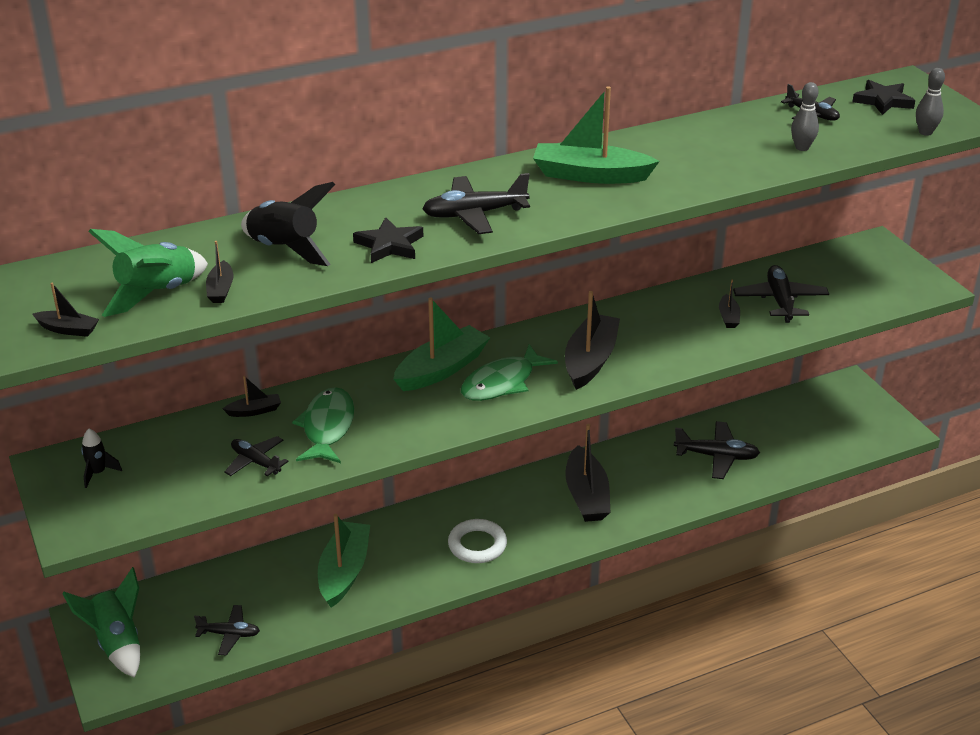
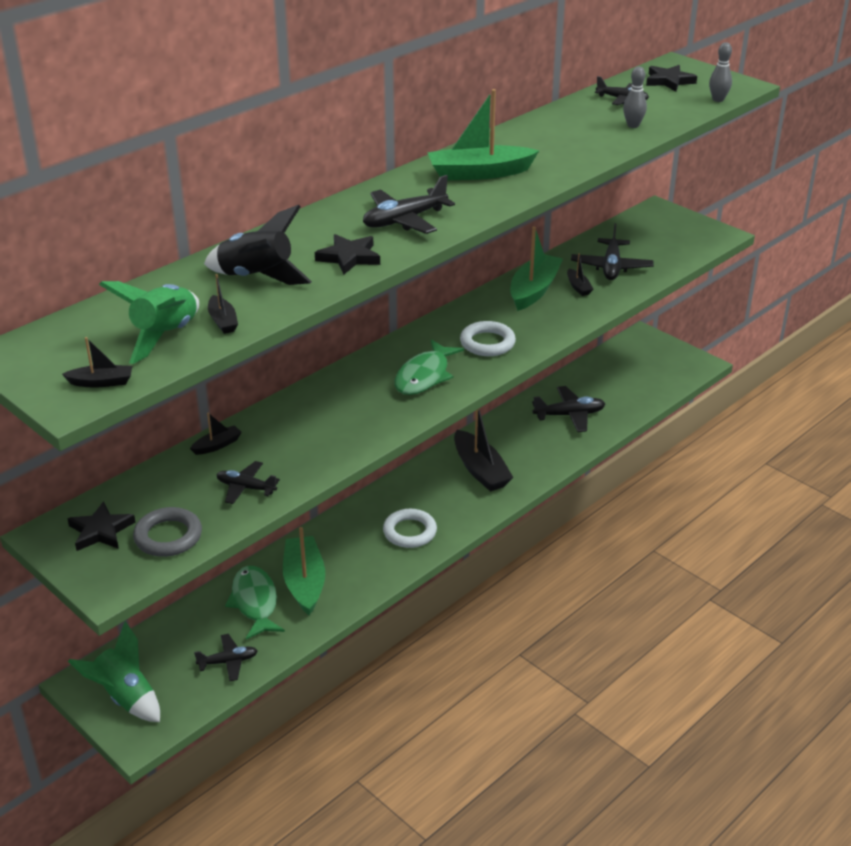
camera: 20 degrees left, 0 degrees up
(98, 473) = (101, 531): black rocket -> black star
(155, 494) = (168, 536): none -> grey ring
(327, 427) = (293, 444): green fish -> green fish (255, 602)
(442, 369) = (365, 375): green boat -> green boat (534, 290)
(590, 360) = (487, 343): black boat -> white ring
(780, 301) = (611, 267): black plane -> black plane turned 150 degrees counterclockwise

